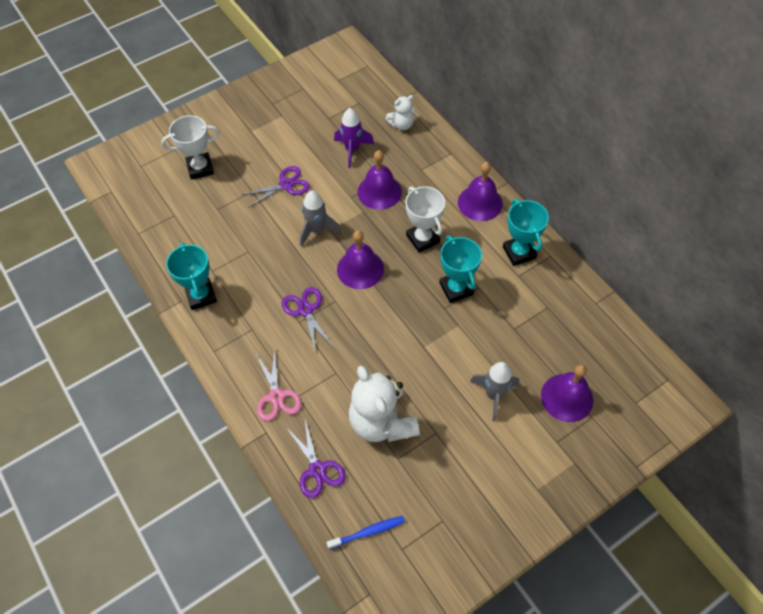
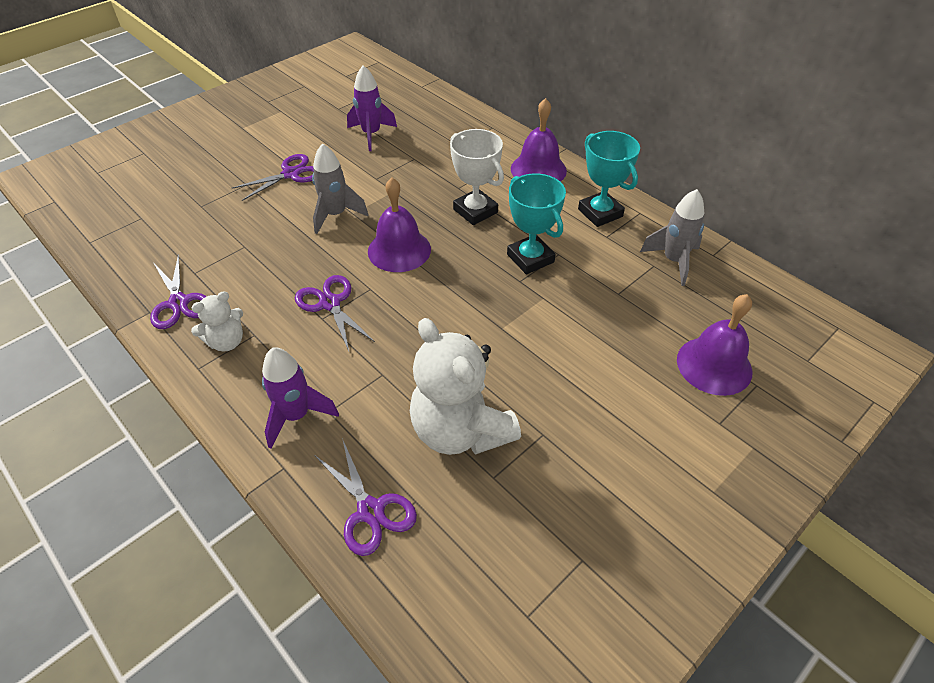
camera: 10 degrees left, 10 degrees down
(200, 168) = (177, 168): white trophy -> none
(201, 296) = (178, 303): turquoise trophy -> purple scissors
(276, 396) = (296, 416): pink scissors -> purple rocket
(368, 532) = (466, 597): blue toothbrush -> none
(379, 191) = (411, 170): purple bell -> none
(401, 125) = (427, 107): white teddy bear -> white teddy bear (226, 341)
(494, 395) = (613, 374): grey rocket -> grey rocket (673, 261)

